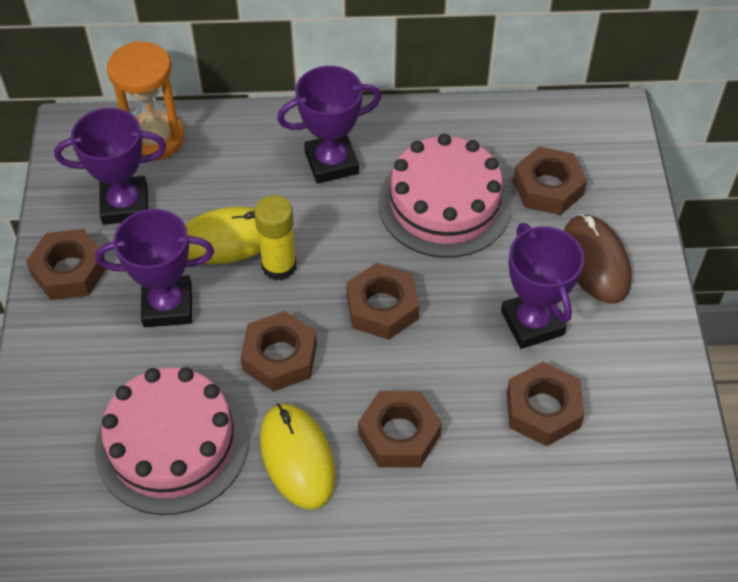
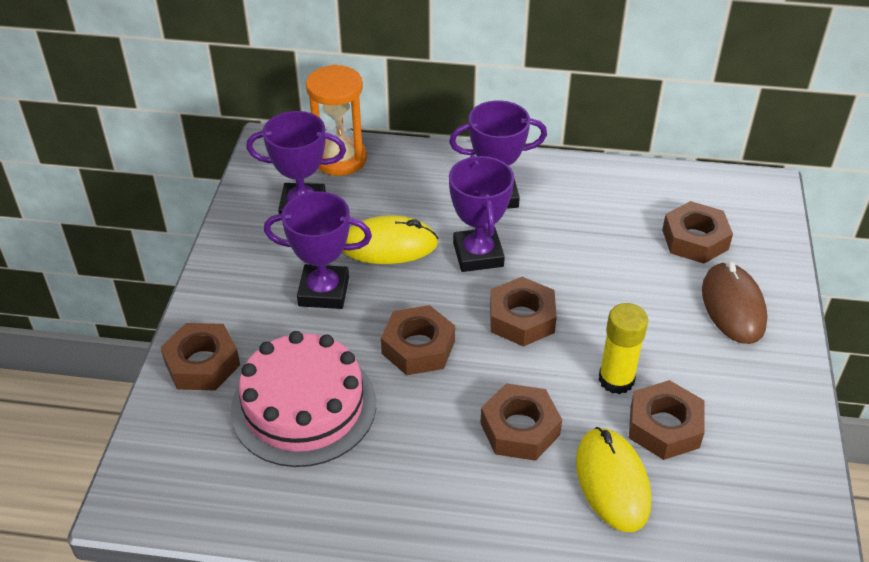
camera: 10 degrees right, 10 degrees down
(69, 271) = (242, 253): brown nut -> brown nut (202, 364)
(279, 266) = (431, 272): yellow glue stick -> yellow glue stick (616, 380)
(297, 457) = (419, 435): yellow mouse -> yellow mouse (612, 482)
(444, 203) = (594, 241): pink cake -> none
(532, 323) = (664, 350): purple trophy -> purple trophy (478, 254)

